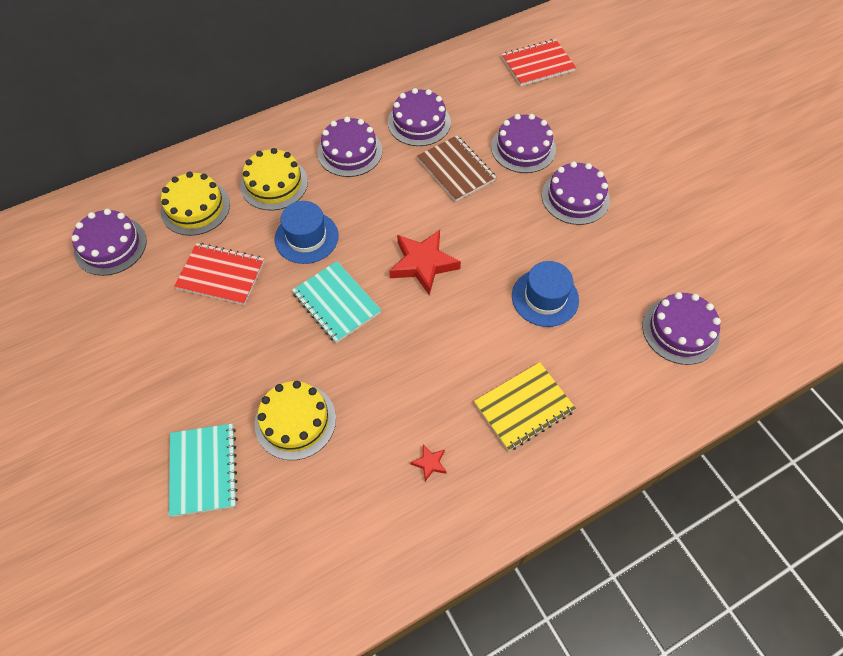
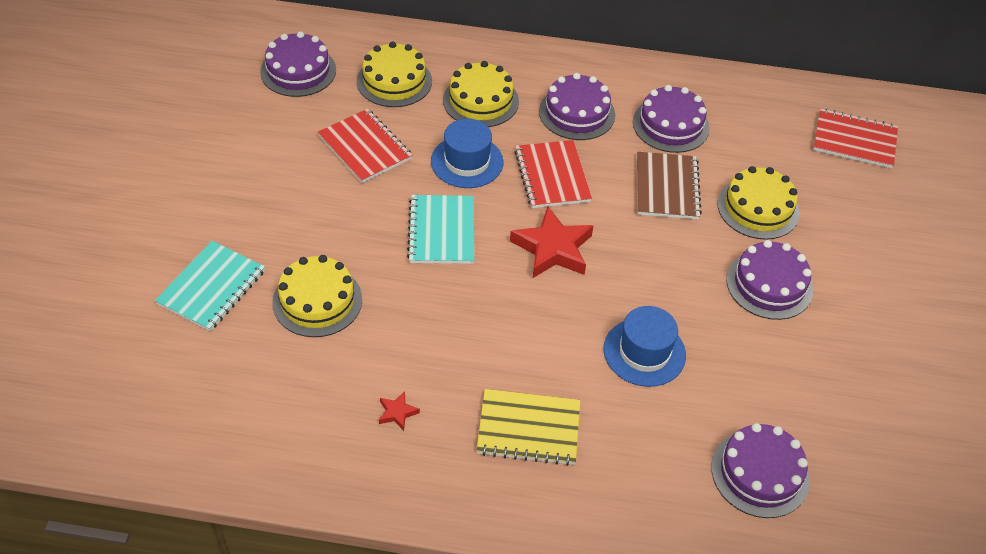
camera: 35 degrees right, 10 degrees down
(375, 210) = (552, 176): none -> red notebook
(523, 148) = (758, 208): purple cake -> yellow cake

